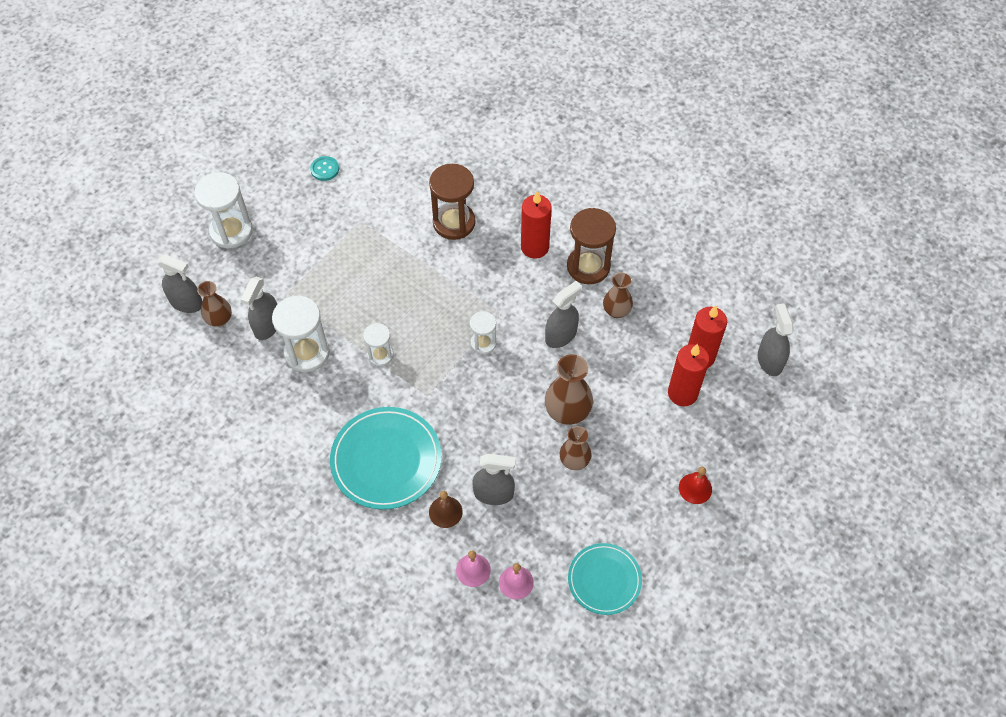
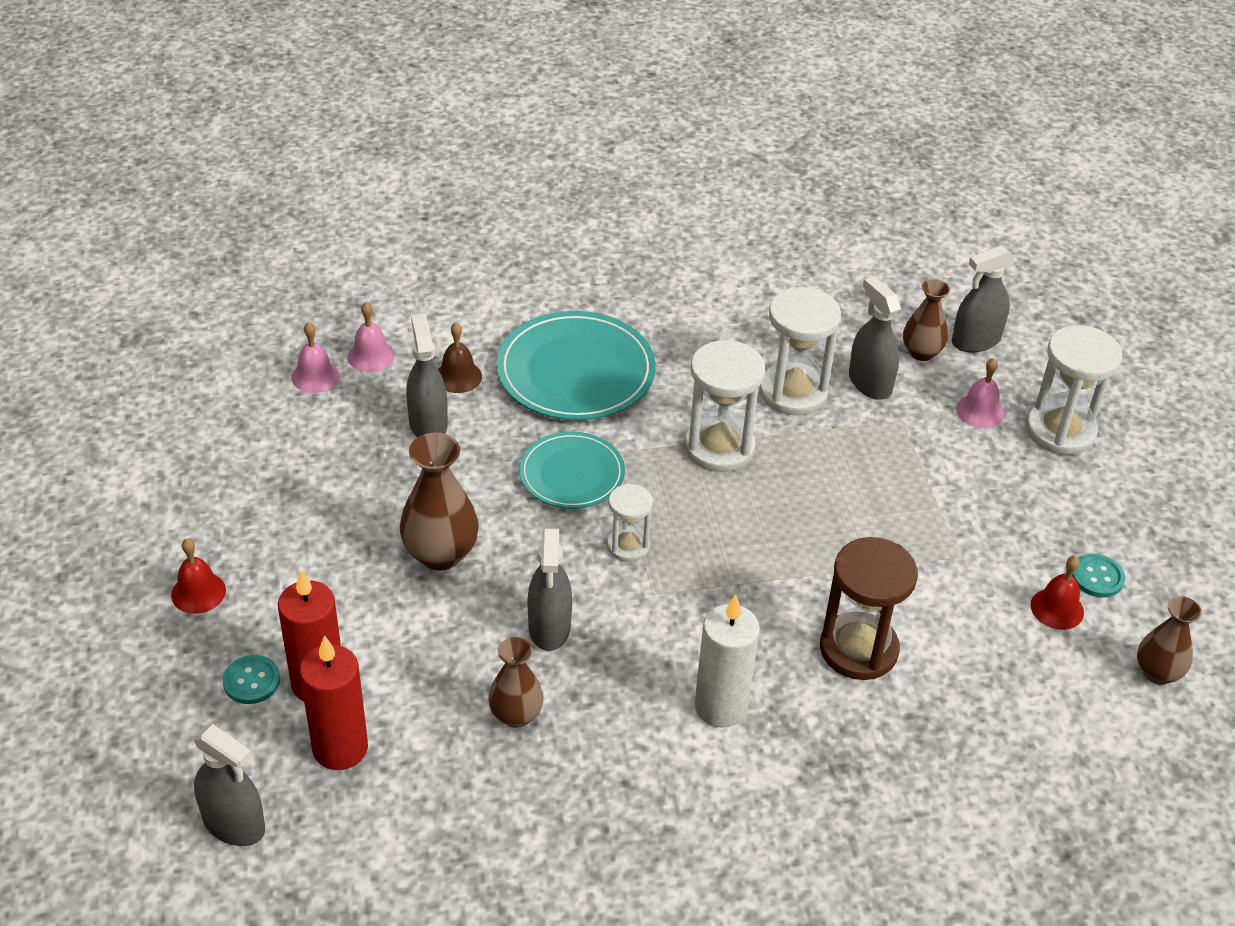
camera: 130 degrees right, 15 degrees down
(246, 269) = (980, 411): none -> pink bell
(359, 172) = (1057, 608): none -> red bell
(380, 355) = (719, 447): white hourglass -> white hourglass, size x1.75
(493, 493) = (428, 424): grey spray bottle -> grey spray bottle turned 120 degrees clockwise
(534, 247) = (721, 706): red candle -> white candle
(574, 461) = (375, 514): brown vase -> brown vase (1157, 673)
(588, 266) = (621, 742): brown hourglass -> none
(604, 580) = (222, 439): turquoise plate -> turquoise plate (571, 474)
(709, 419) = (251, 681): none -> turquoise button

